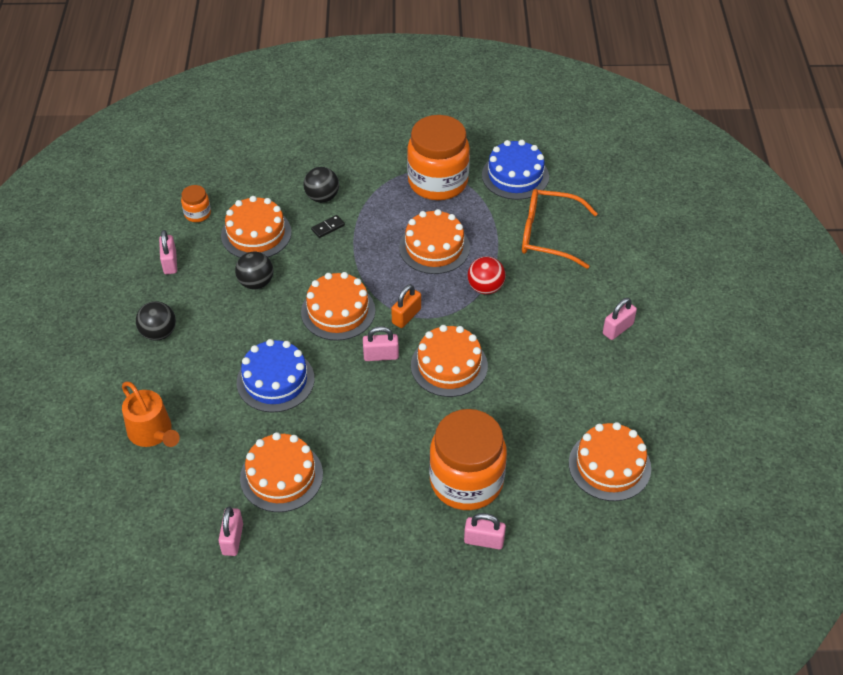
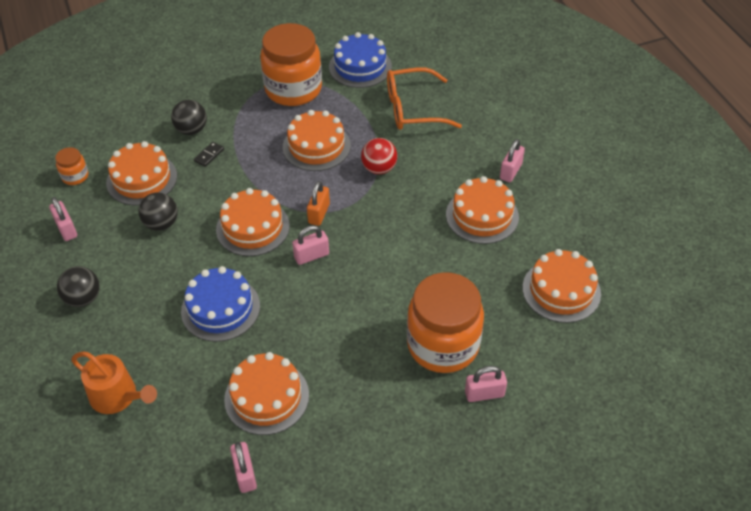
camera: 20 degrees left, 0 degrees up
(449, 365) = (378, 246): orange cake -> orange cake (482, 215)

